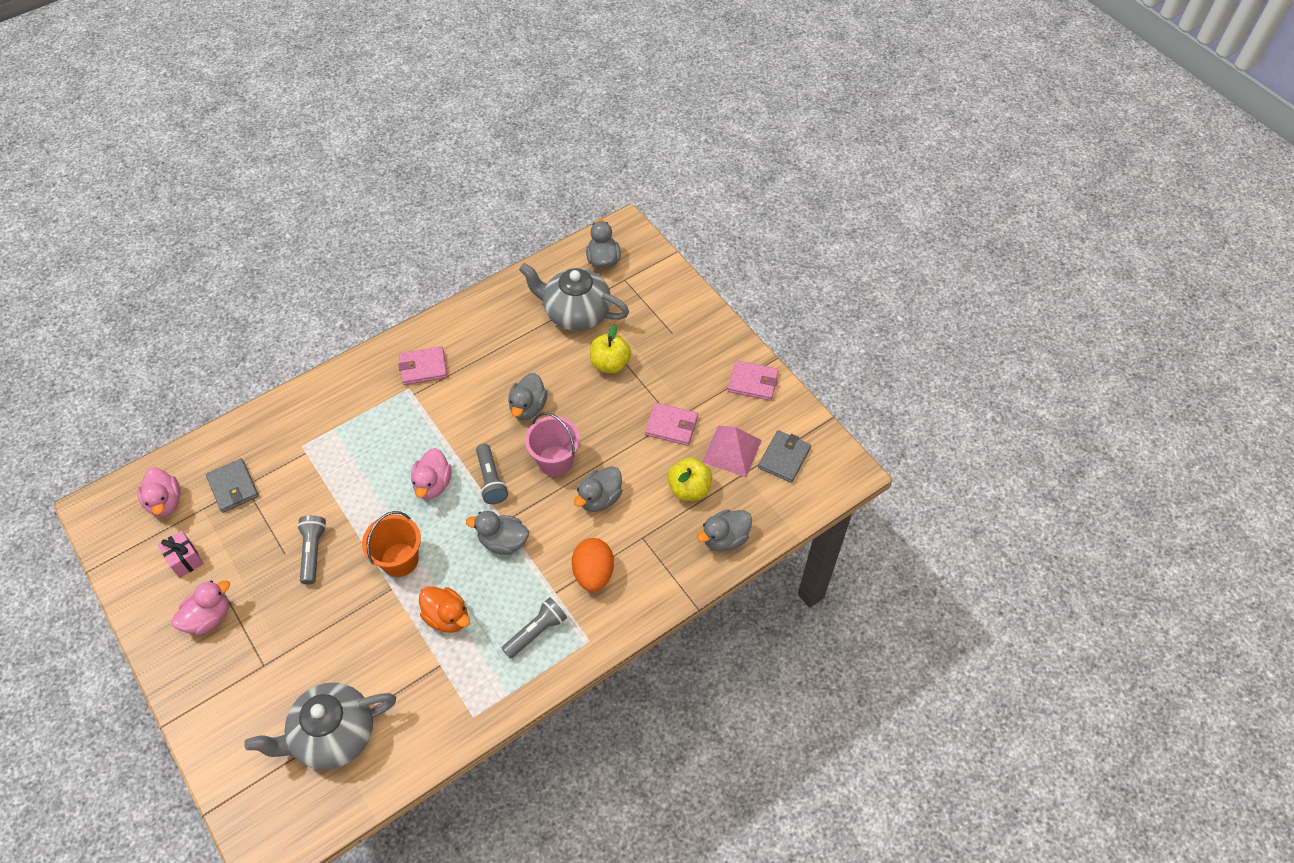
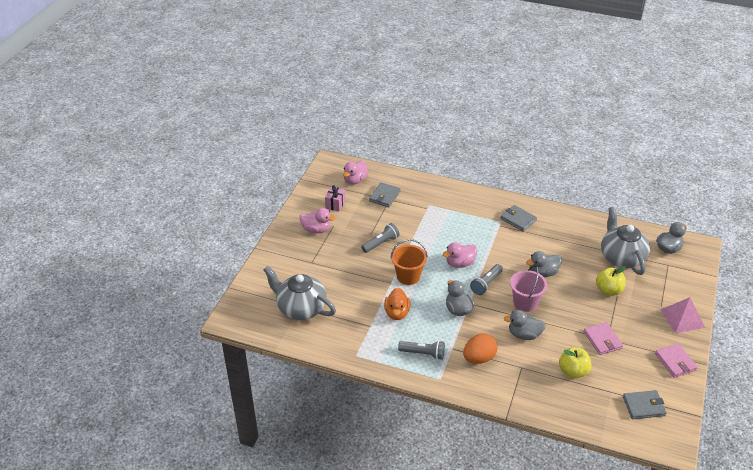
camera: 55 degrees right, 15 degrees down
(423, 367) = (518, 219): pink wallet -> grey wallet
(724, 538) = (561, 406): grey duck -> none
(731, 451) = (619, 377): pink pyramid -> pink pyramid (682, 318)

